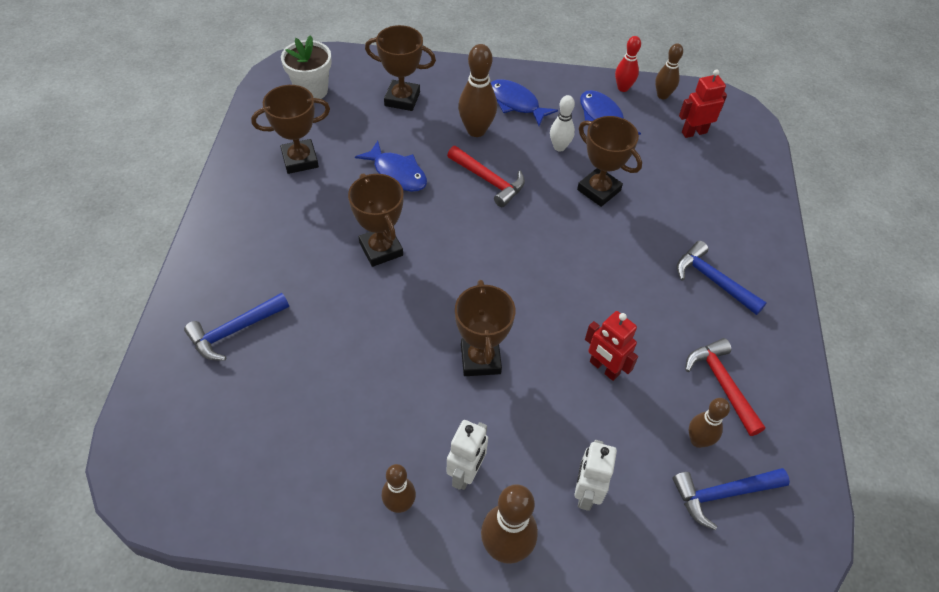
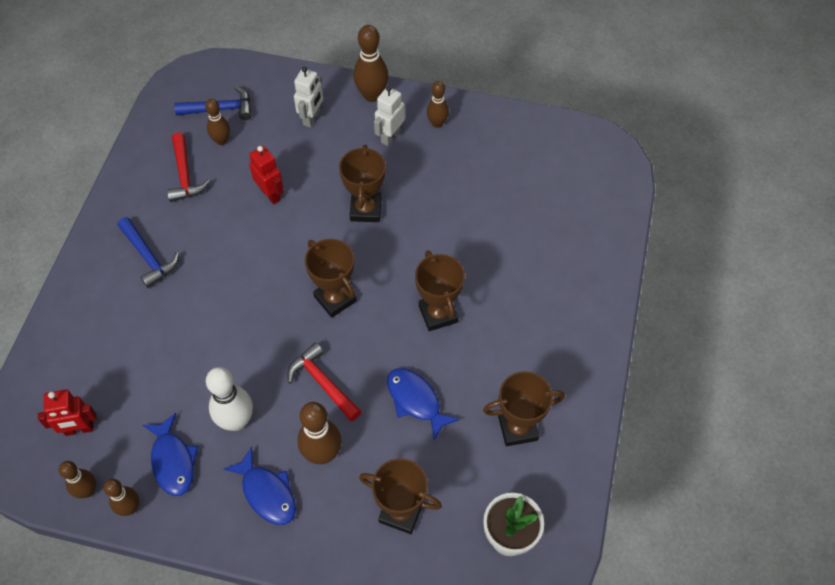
camera: 170 degrees left, 5 degrees up
(234, 331) = (562, 249): blue hammer -> none
(559, 147) = (236, 421): white bowling pin -> white bowling pin, size x1.58
(598, 190) = (214, 361): brown trophy -> brown trophy (335, 299)
(623, 88) = (130, 508): red bowling pin -> brown bowling pin

